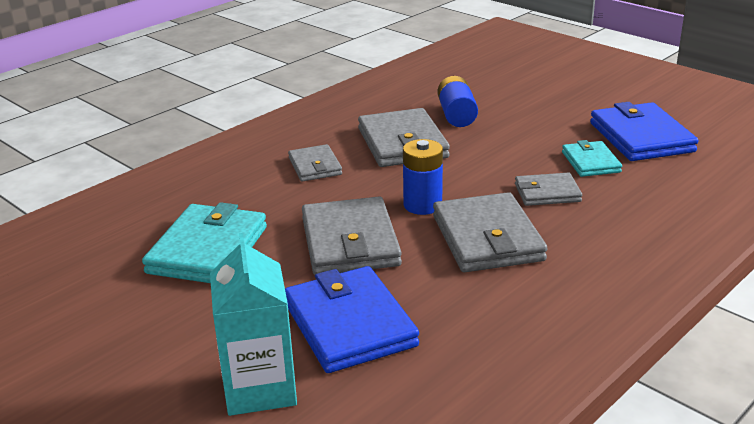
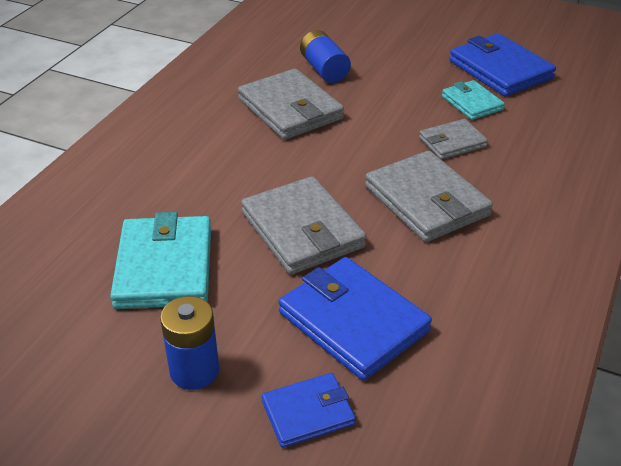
camera: 20 degrees left, 10 degrees up
(260, 388) = (308, 413): turquoise carton -> blue wallet
(315, 166) = (219, 149): grey wallet -> none
(422, 205) = (348, 175): blue battery -> blue battery (194, 371)

